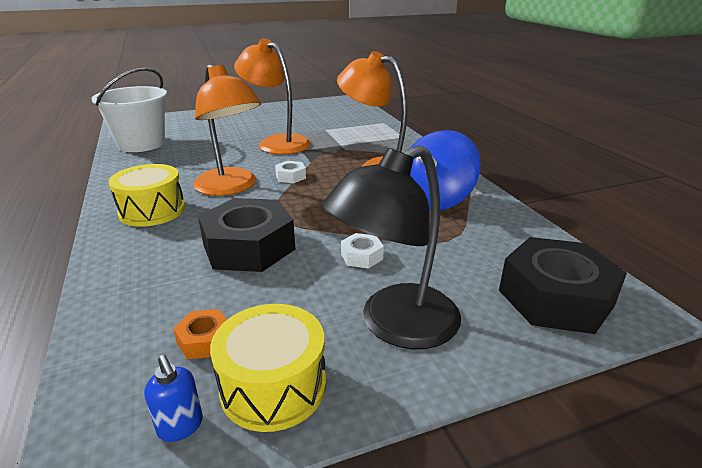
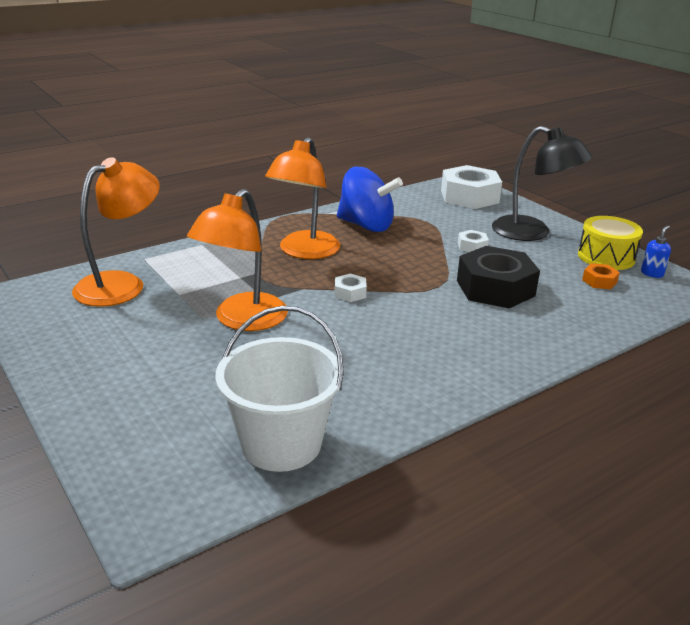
camera: 105 degrees left, 0 degrees up
(152, 211) = (475, 353): yellow drum -> none
(231, 188) = (396, 321): orange lamp -> orange lamp (121, 284)
(555, 298) = (469, 196): black nut -> white nut

